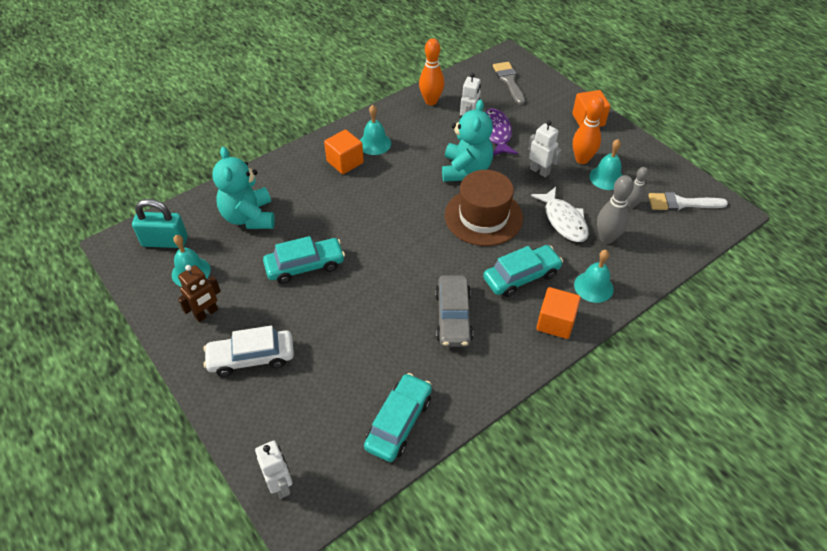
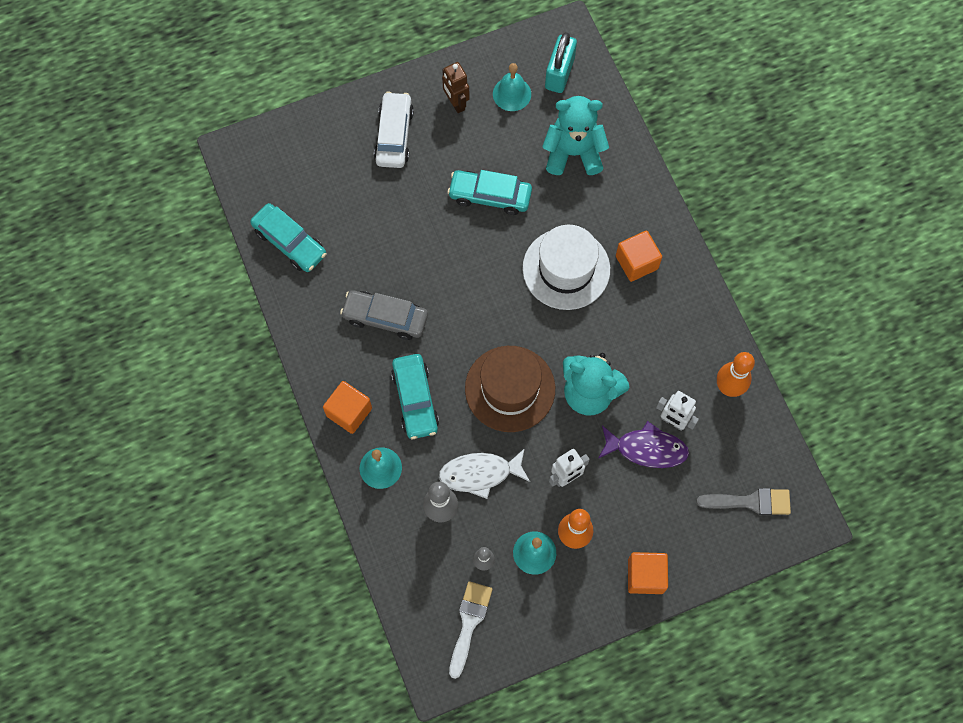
camera: 105 degrees right, 20 degrees up
(281, 485) = (265, 143): white robot -> none
(305, 266) = (490, 196): turquoise car -> turquoise car turned 105 degrees clockwise
(363, 202) = (566, 269): none -> white hat
(374, 143) = (661, 301): turquoise bell -> none

